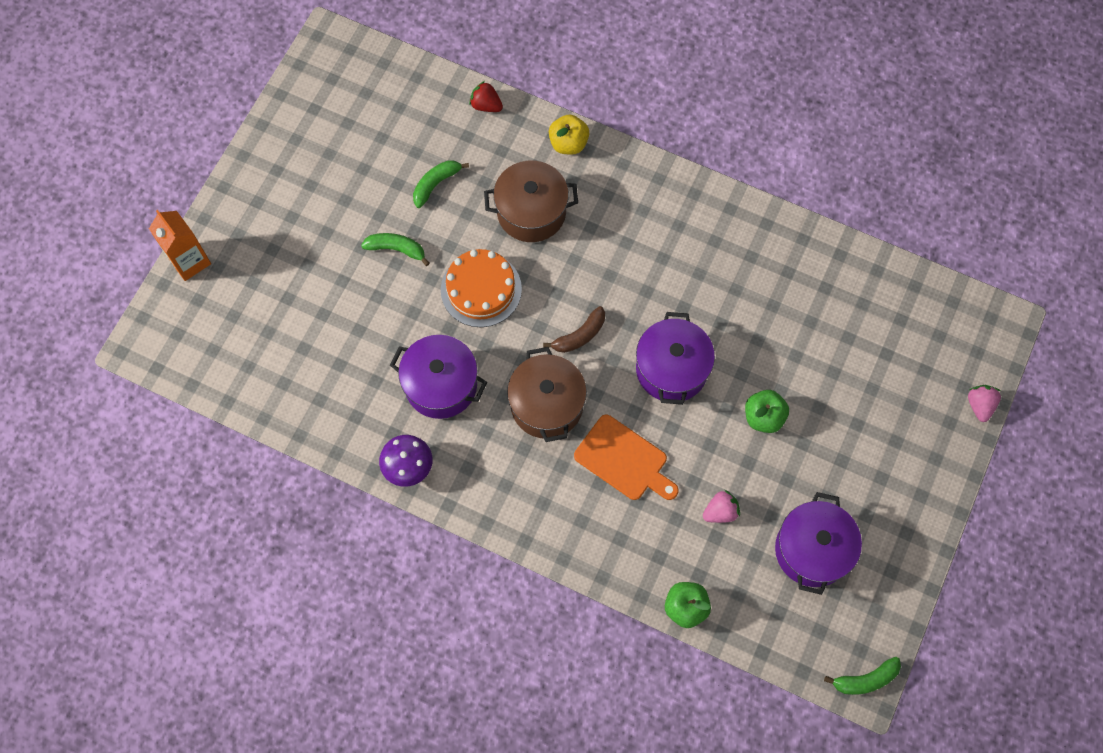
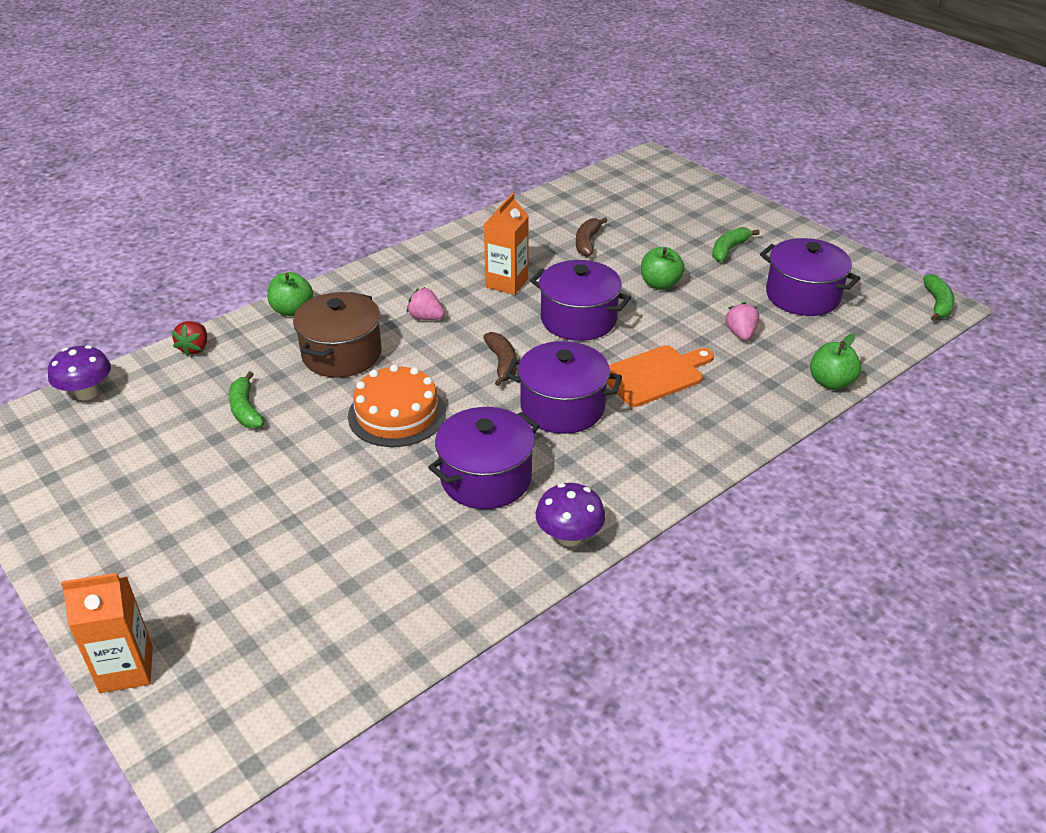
camera: 65 degrees left, 30 degrees down
(396, 249) = (293, 463): green banana -> green banana (729, 249)
(402, 70) = (87, 393): none -> purple mushroom
(486, 105) = (194, 348): red strawberry -> red strawberry turned 45 degrees counterclockwise
(547, 404) = (562, 407): brown pot -> purple pot
(568, 143) = (292, 310): yellow apple -> green apple
(696, 287) = (507, 283): none -> orange carton
(799, 327) = (587, 243): none -> brown banana
(979, 405) = (713, 186): pink strawberry -> pink strawberry (426, 317)

